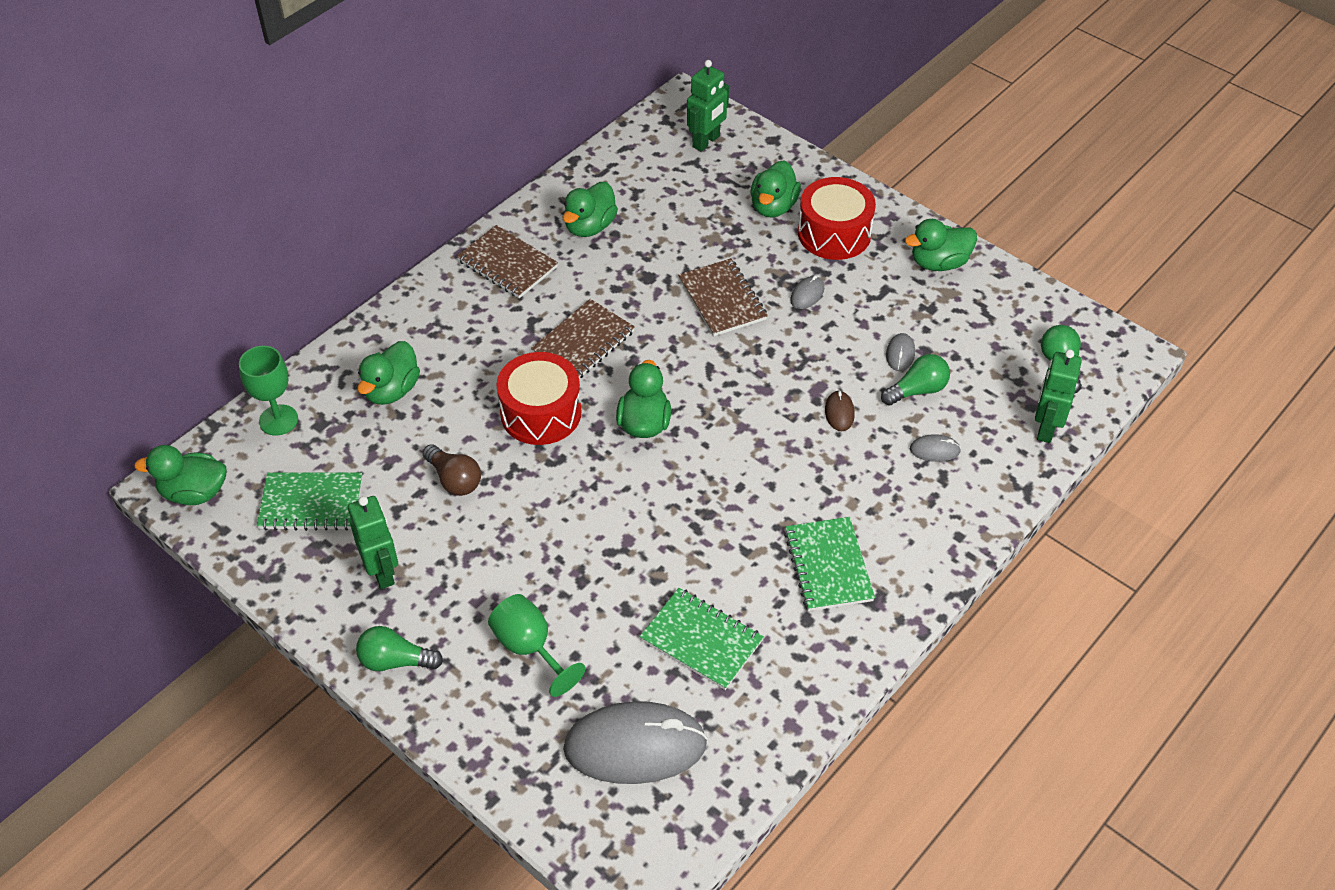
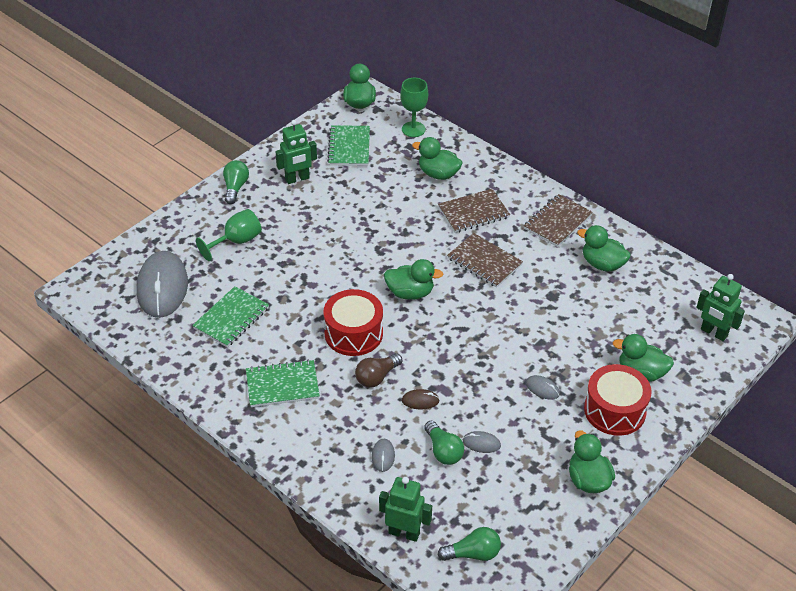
camera: 90 degrees right, 5 degrees down
(454, 479) = (365, 205): brown light bulb -> brown light bulb (377, 377)
(541, 413) = (419, 242): red drum -> red drum (353, 333)
(722, 299) = (532, 337): brown notebook -> brown notebook (473, 212)

